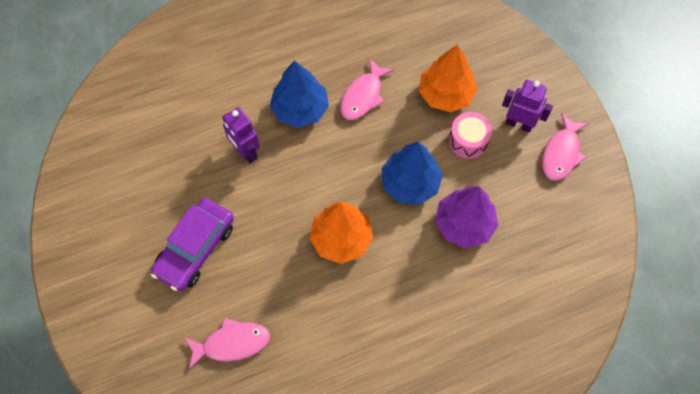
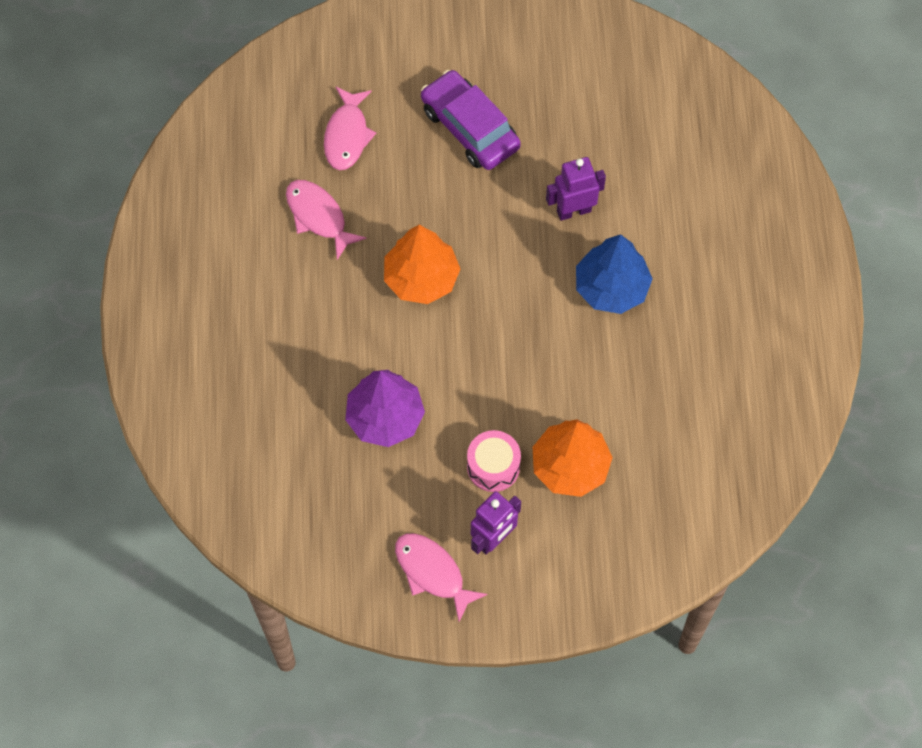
camera: 110 degrees right, 0 degrees up
(363, 96) = (604, 366): pink fish -> pink fish (318, 216)
(410, 183) = (462, 377): blue tree -> none

